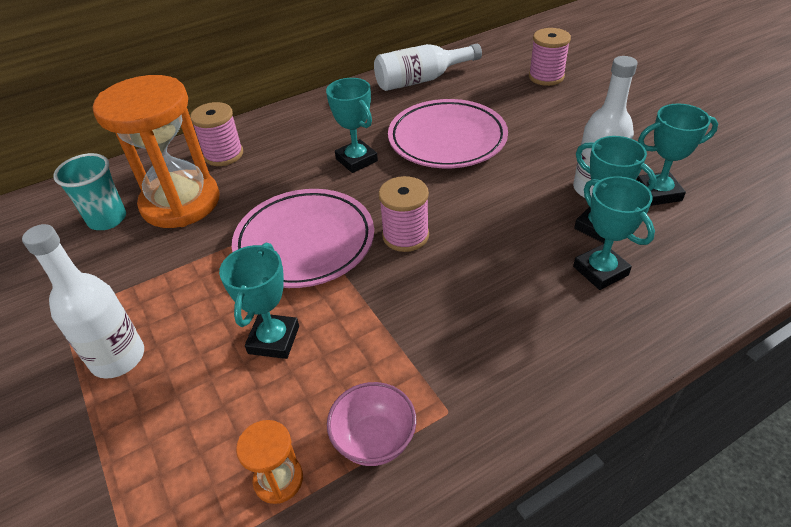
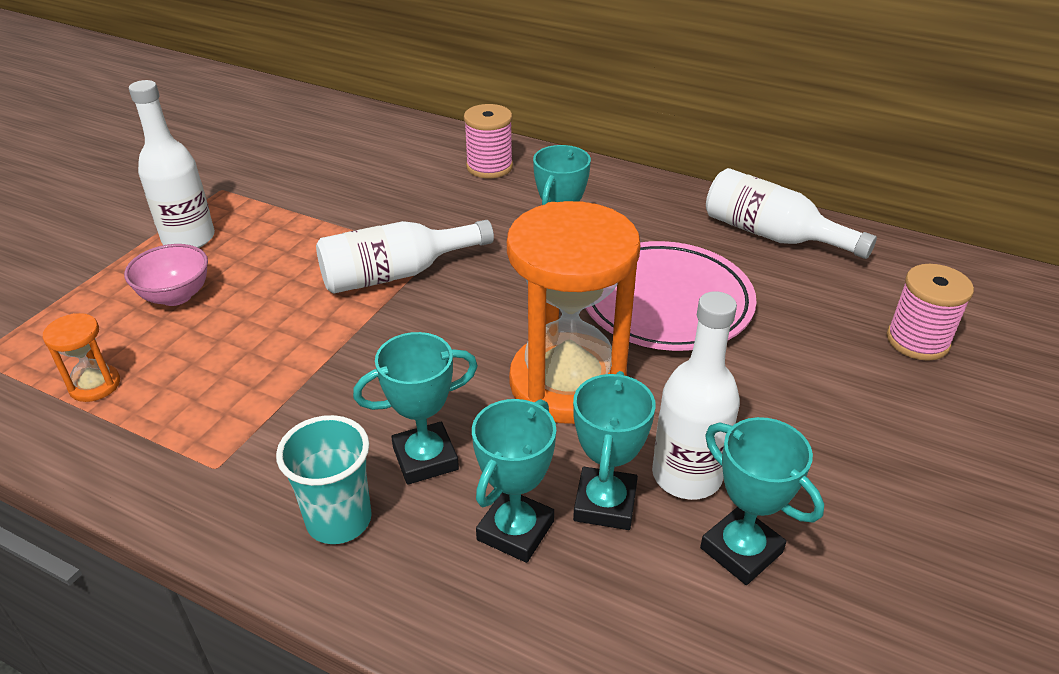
camera: 55 degrees right, 5 degrees down
(107, 219) = (347, 152): turquoise cup -> turquoise cup (339, 520)
(181, 202) = (398, 177): orange hourglass -> orange hourglass (567, 383)
(274, 340) = (252, 312): turquoise trophy -> turquoise trophy (425, 458)
(305, 243) = (396, 274): pink plate -> white bottle
(374, 440) = (158, 428): pink bowl -> pink bowl (176, 296)
(405, 236) = (458, 338): pink spool -> none

